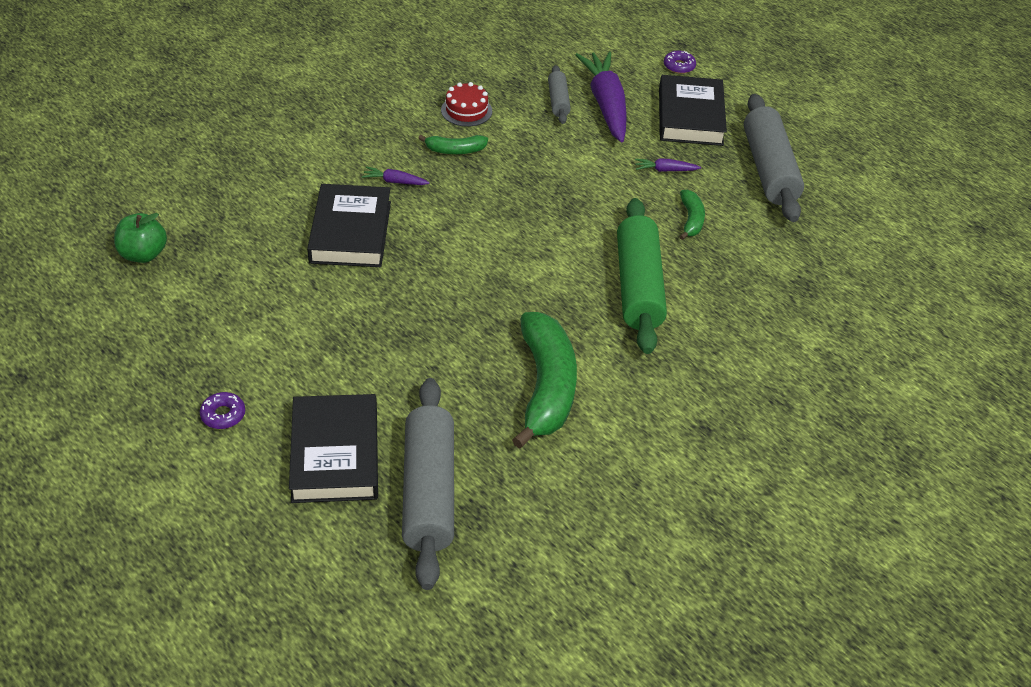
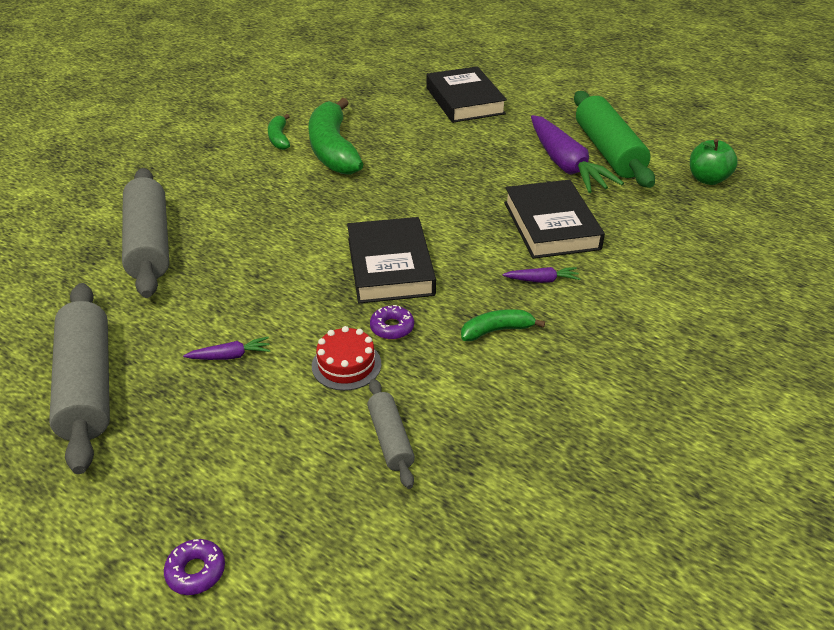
camera: 170 degrees right, 5 degrees down
(223, 415) = (550, 106): purple donut -> purple donut (392, 327)
(428, 491) = (396, 94): grey rolling pin -> grey rolling pin (150, 244)
(466, 110) = (511, 393): red cake -> red cake (346, 365)
(606, 105) = (317, 448): purple carrot -> purple carrot (565, 164)
(638, 286) = (262, 226): green rolling pin -> green rolling pin (608, 151)
(690, 116) = (187, 455): black book -> black book (390, 266)
(691, 220) = (203, 299): green banana -> green banana (279, 138)

